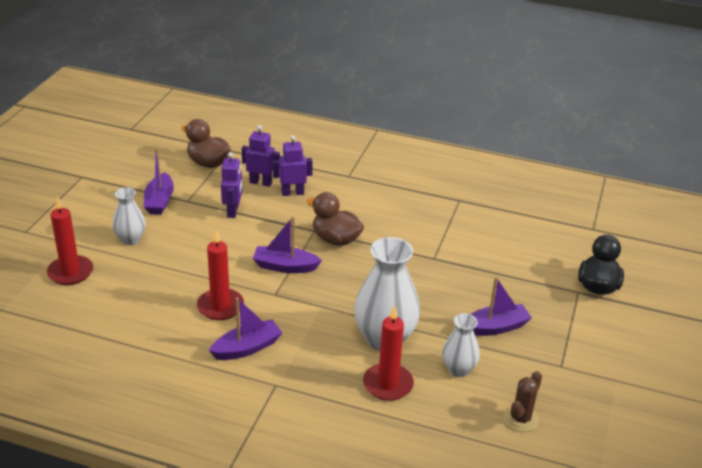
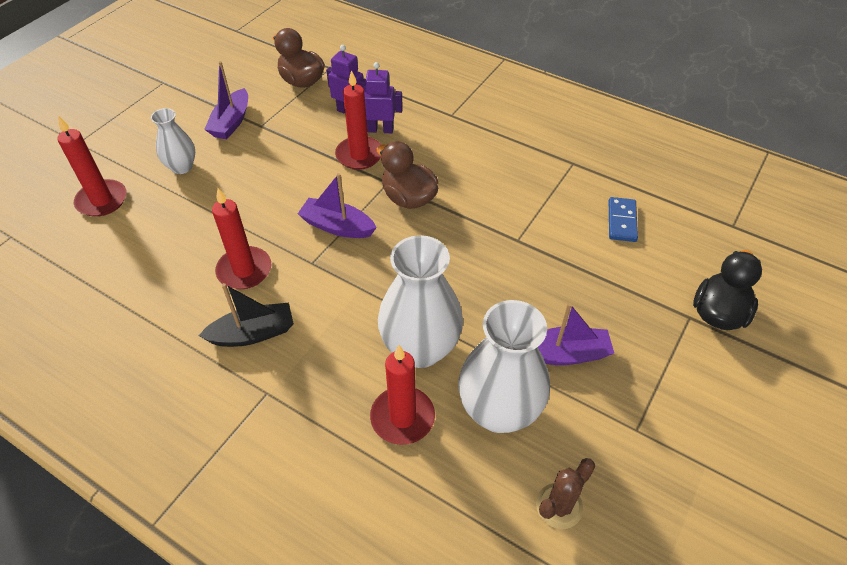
camera: 15 degrees right, 15 degrees up
(233, 211) = (305, 145): purple robot -> none
(247, 348) = (253, 333): purple boat -> black boat
(282, 213) = (359, 155): none -> red candle
(458, 370) = (499, 411): white vase -> white vase, size x1.80
(509, 236) = (622, 221): none -> blue domino

